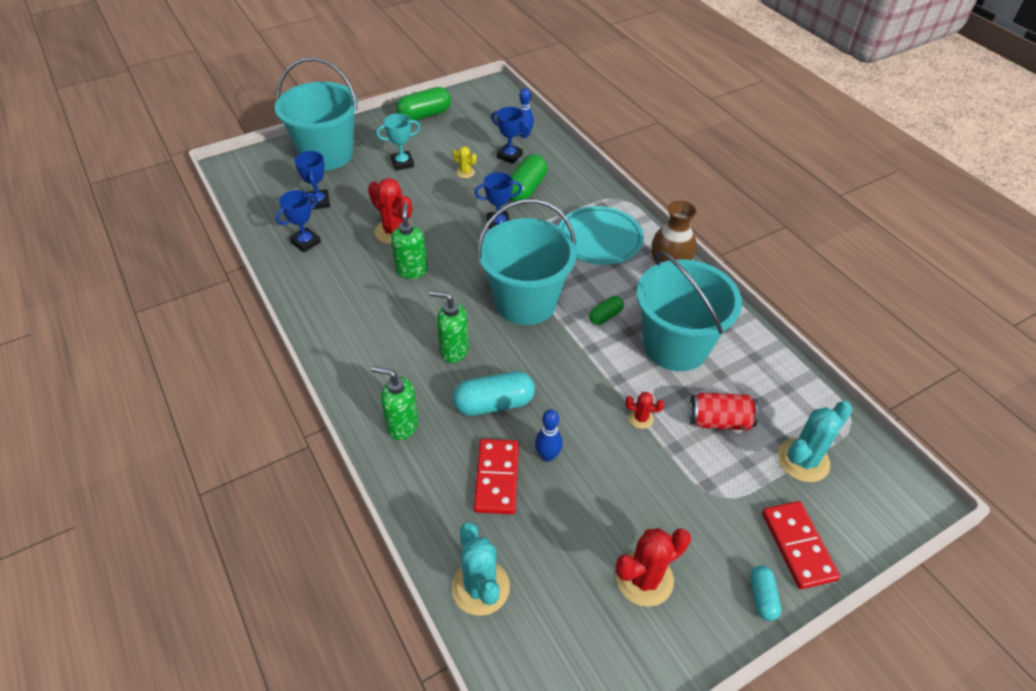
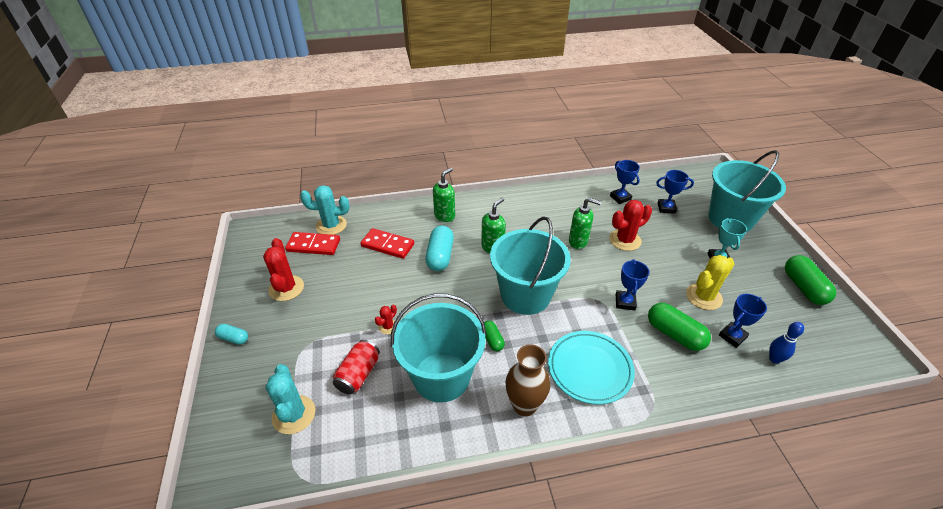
camera: 110 degrees right, 5 degrees down
(465, 172) = (703, 297): yellow cactus -> yellow cactus, size x1.94
(547, 456) = (388, 270): blue bowling pin -> none
(798, 546) = (244, 374): red domino -> red domino (313, 245)

